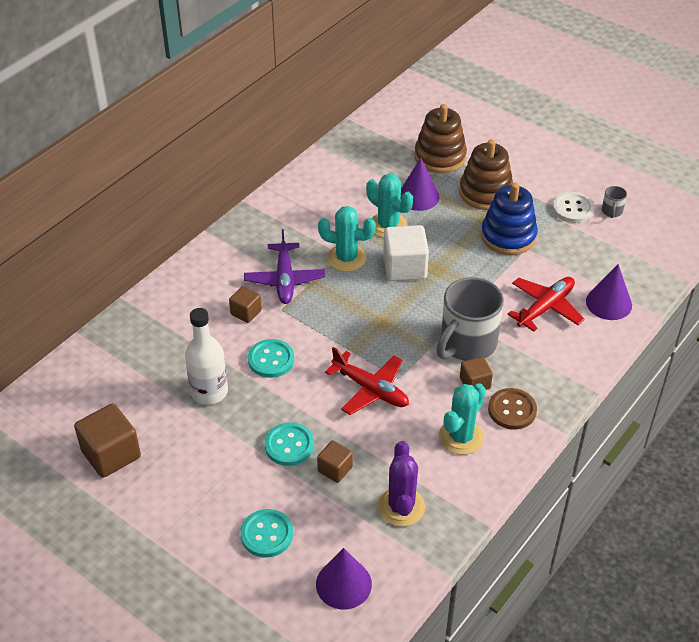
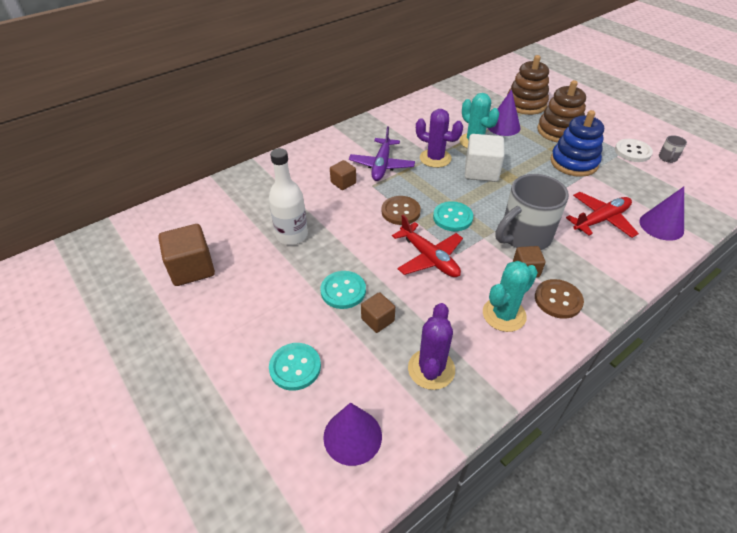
camera: 15 degrees right, 0 degrees up
(271, 360) = (351, 220): turquoise button -> turquoise button (452, 217)
(324, 338) = (400, 211): none -> brown button
(346, 258) = (435, 158): turquoise cactus -> purple cactus

